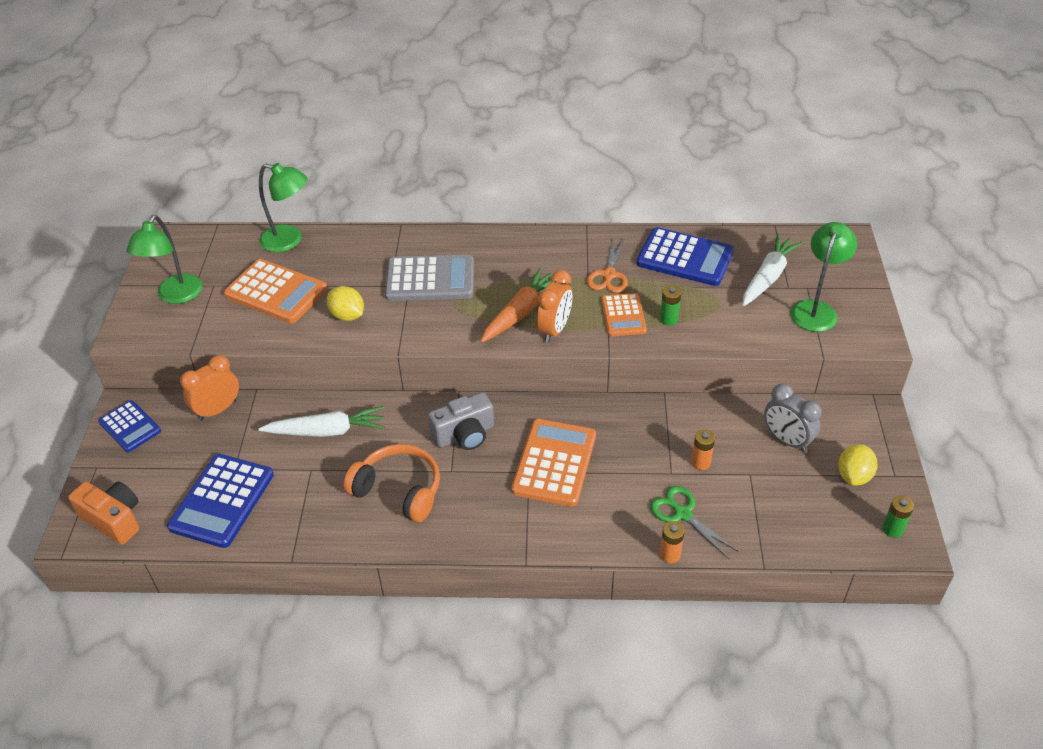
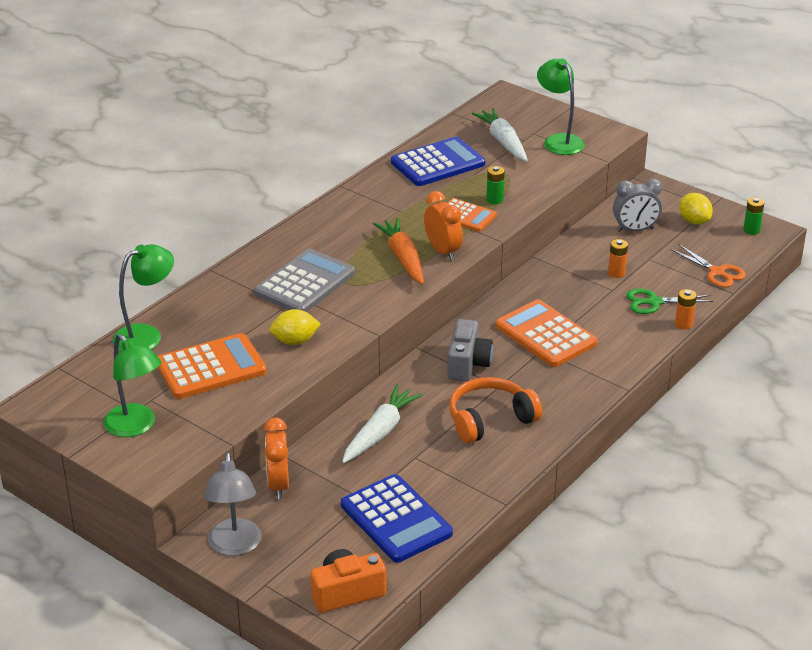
camera: 55 degrees left, 10 degrees down
(130, 426) = (235, 546): blue calculator -> grey lamp
(609, 275) = (413, 202): orange scissors -> orange scissors (717, 272)

